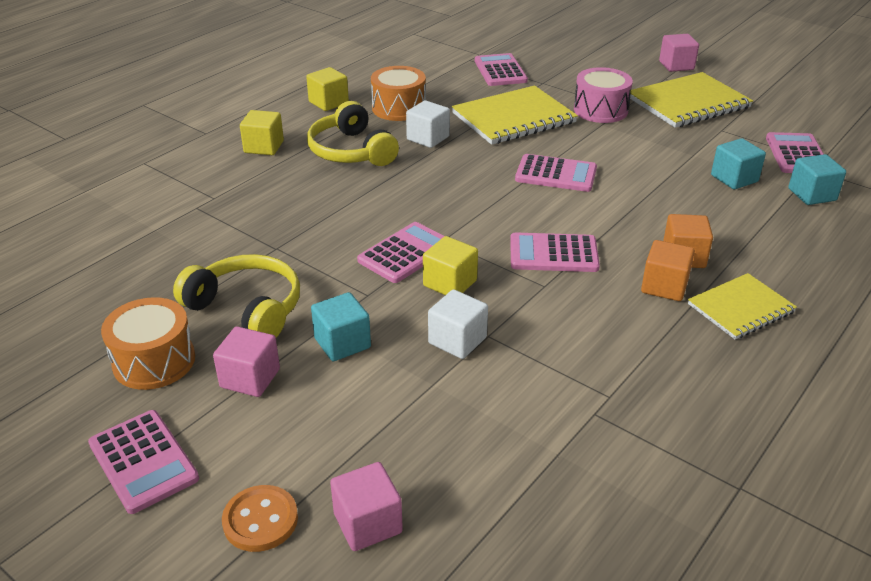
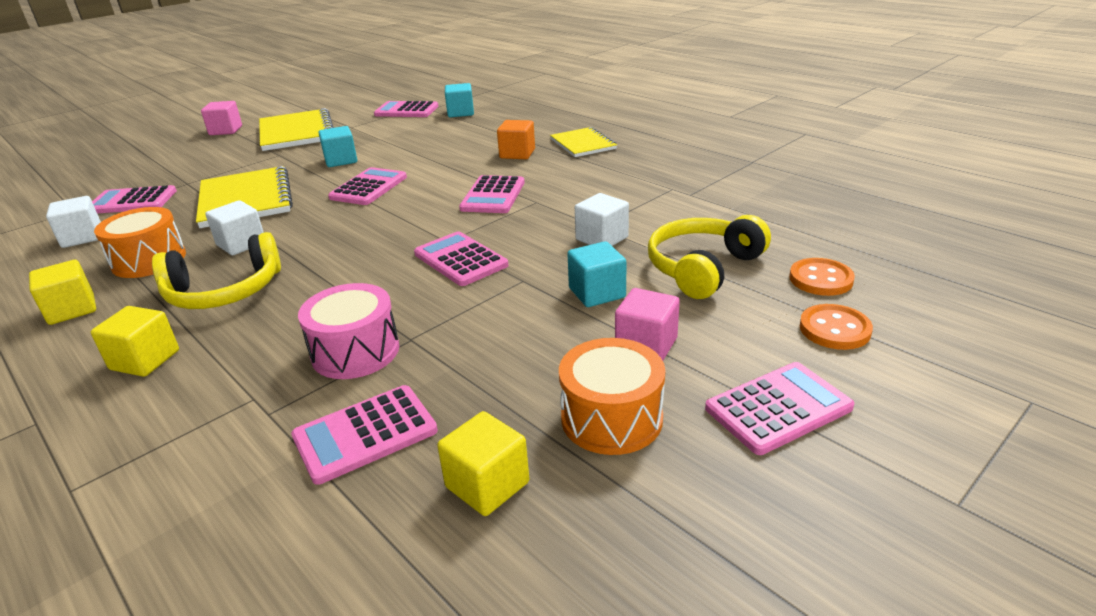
camera: 80 degrees left, 5 degrees down
(165, 249) = (365, 434): none -> pink calculator
(246, 309) = (525, 354): yellow headphones -> yellow headphones (703, 268)
(368, 523) = (820, 279): pink cube -> orange button
(433, 72) = (82, 237): none -> white cube
(450, 283) = (519, 239): yellow cube -> yellow cube (487, 485)
(600, 110) = (272, 163): pink drum -> pink drum (355, 351)
(664, 286) = (551, 162): orange cube -> none
(734, 178) = (424, 130): turquoise cube -> turquoise cube (341, 160)

